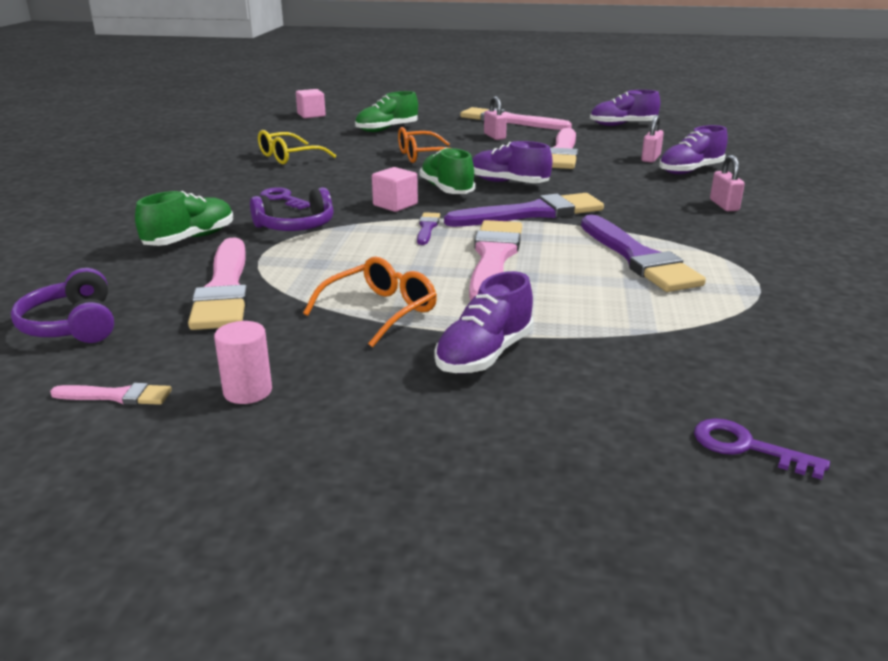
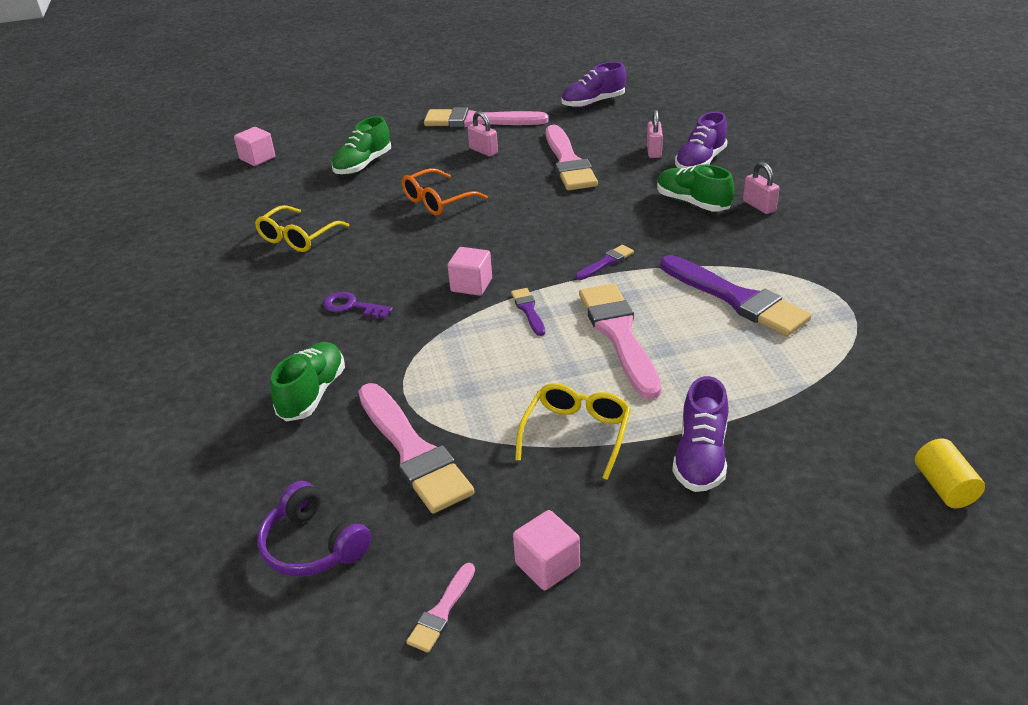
camera: 20 degrees left, 10 degrees up
(117, 396) = (442, 611): pink brush -> pink brush turned 135 degrees clockwise
(248, 391) = (547, 565): pink cylinder -> pink cube
(296, 226) = (402, 344): purple headphones -> none
(380, 311) = (576, 434): orange glasses -> yellow glasses
(447, 190) = (502, 248): green shoe -> green shoe (692, 203)
(508, 183) = (552, 222): purple shoe -> none
(532, 213) = (606, 262): purple brush -> purple brush, size x0.46
(747, 447) = (944, 487): purple key -> yellow cylinder

